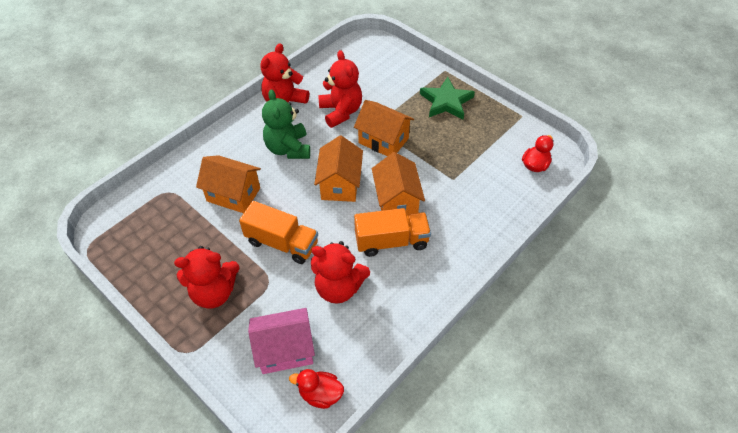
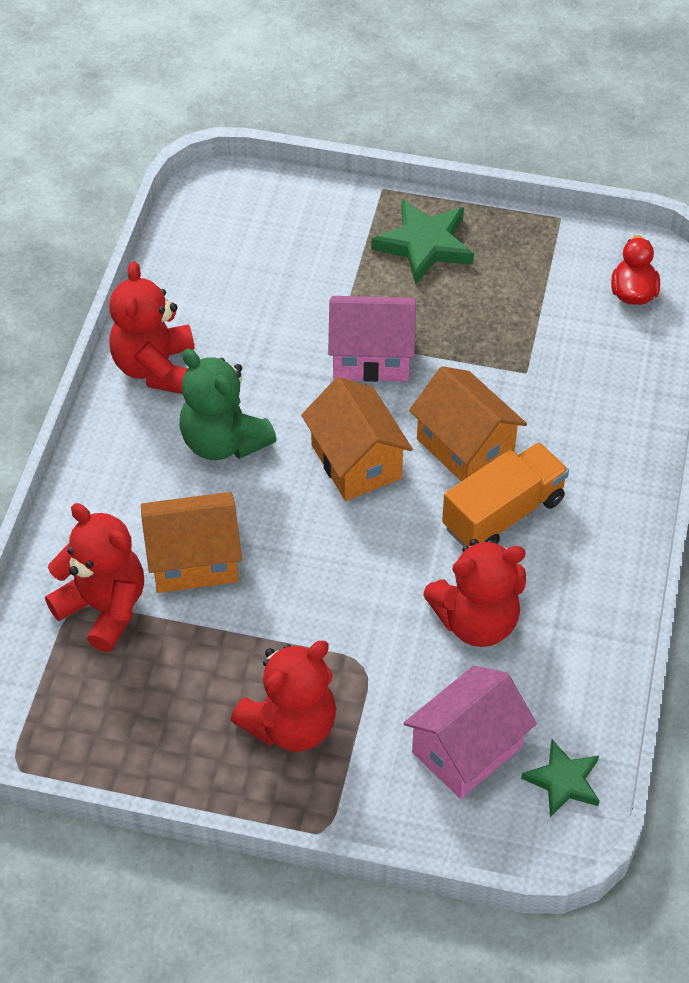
camera: 30 degrees left, 0 degrees up
(282, 243) = (337, 598): orange truck -> none
(320, 394) = (563, 781): red duck -> green star
(341, 112) = (263, 338): red teddy bear -> red teddy bear (104, 608)
(383, 140) = (371, 357): orange house -> pink house

